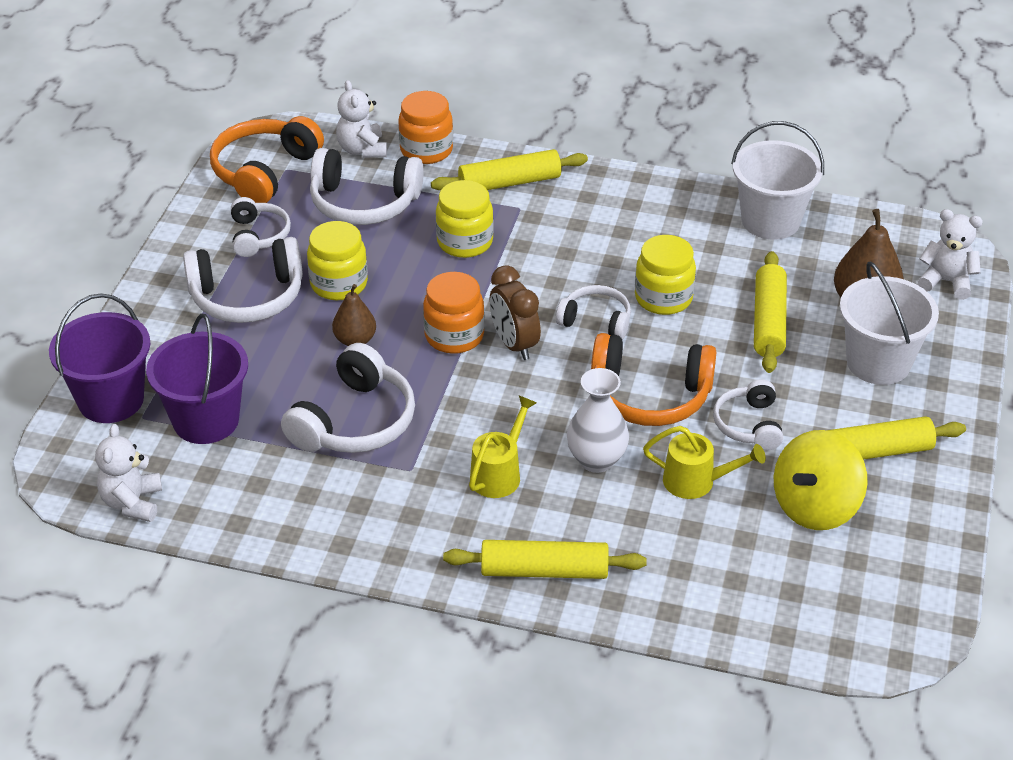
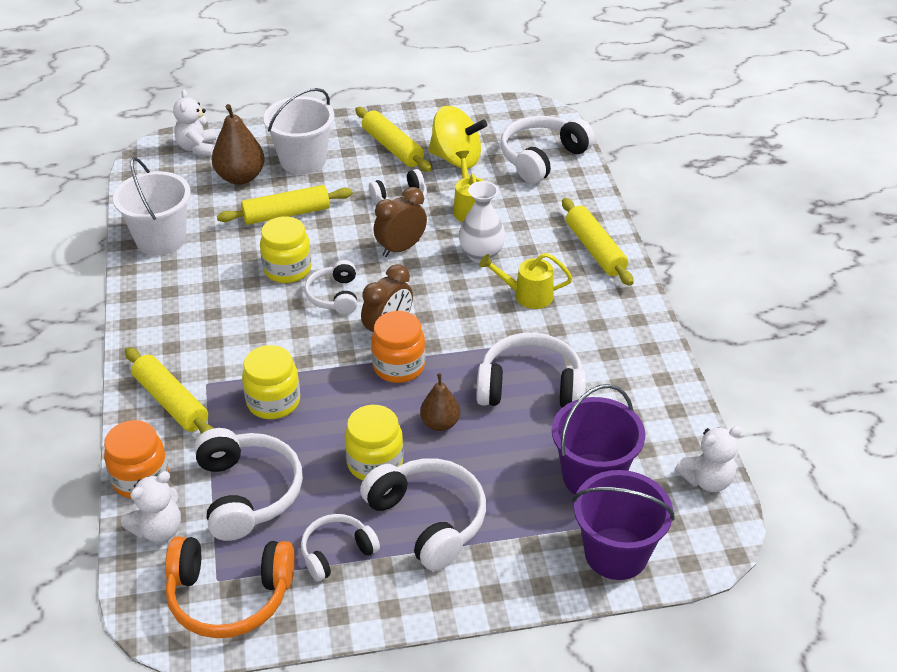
camera: 115 degrees left, 0 degrees up
(649, 395) = (401, 248): orange headphones -> brown clock
(776, 598) = (542, 158): none -> white headphones

